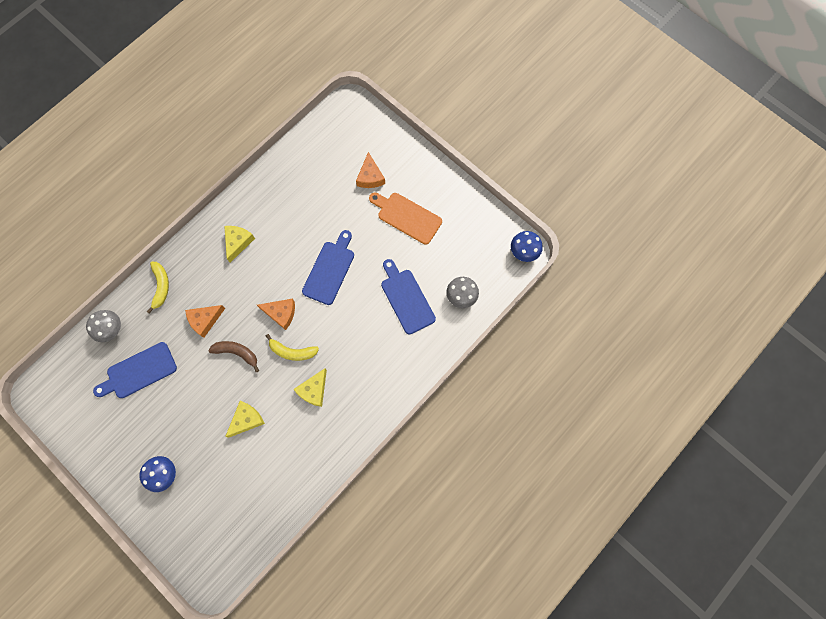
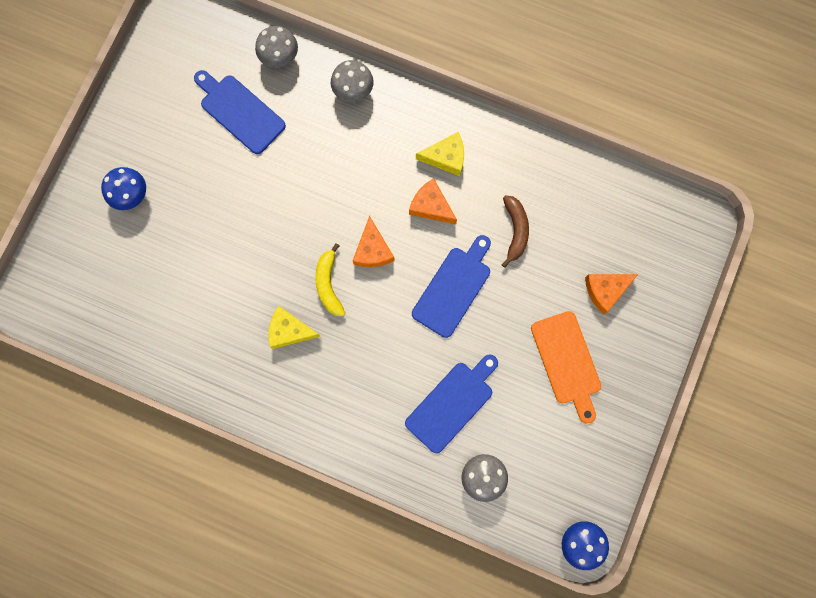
camera: 70 degrees right, 5 degrees up
(161, 287) = (353, 90): yellow banana -> grey mushroom
(205, 320) = (330, 161): orange cheese -> orange cheese (431, 206)
(237, 353) = (303, 217): brown banana -> brown banana (515, 231)
(246, 420) = (225, 263): yellow cheese -> none
(330, 270) = (453, 288): blue cutting board -> blue cutting board turned 60 degrees counterclockwise
(407, 217) = (567, 362): orange cutting board -> orange cutting board turned 150 degrees clockwise

